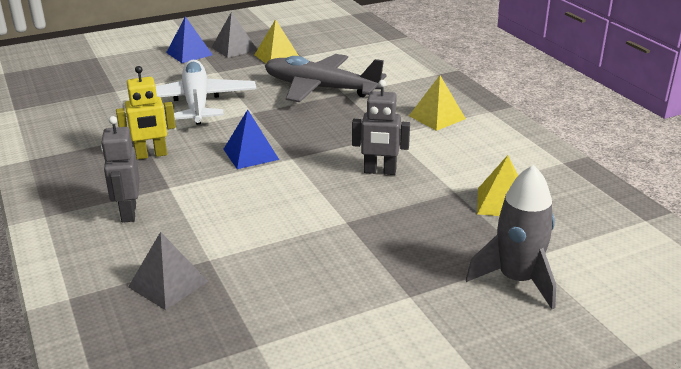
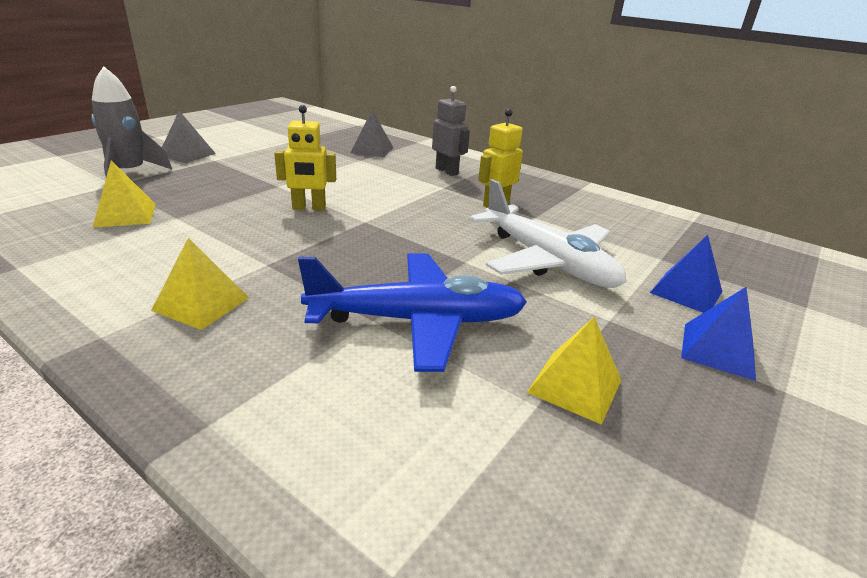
camera: 150 degrees right, 0 degrees up
(234, 48) = (680, 389): grey pyramid -> grey pyramid (187, 154)
(251, 154) = (409, 218): blue pyramid -> blue pyramid (686, 292)
(321, 88) = (417, 321): grey plane -> blue plane
(331, 182) = (309, 208): none -> yellow robot
(380, 171) = (263, 222): grey robot -> none

